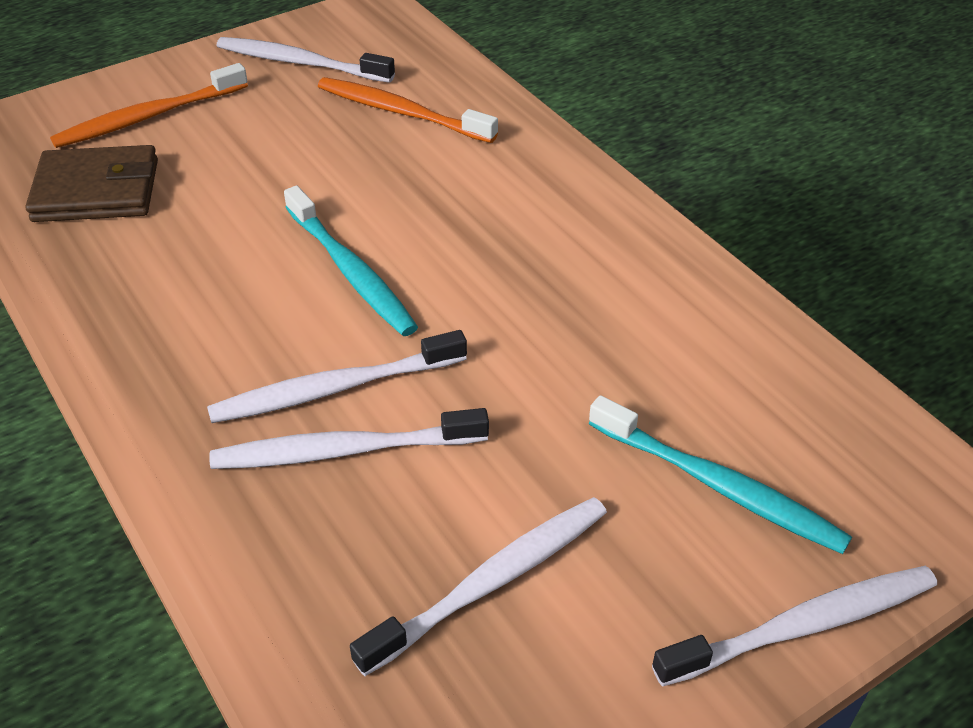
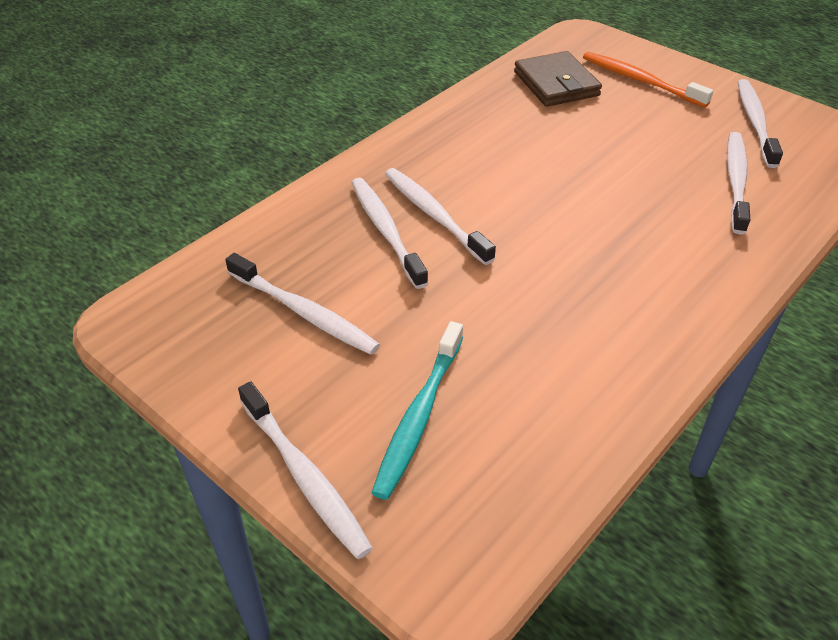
camera: 75 degrees right, 0 degrees up
(351, 272) = (543, 197): turquoise toothbrush -> none
(401, 112) = (736, 181): orange toothbrush -> white toothbrush

